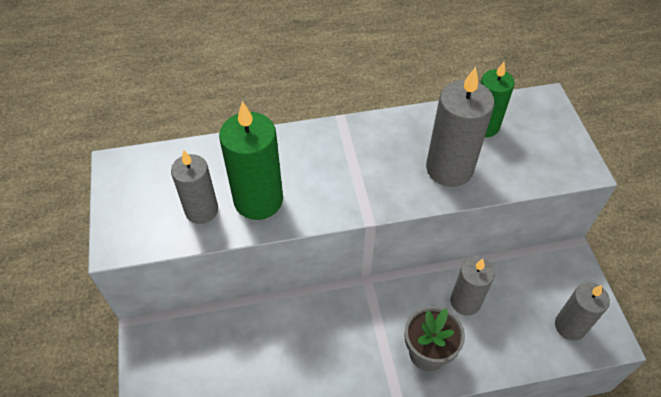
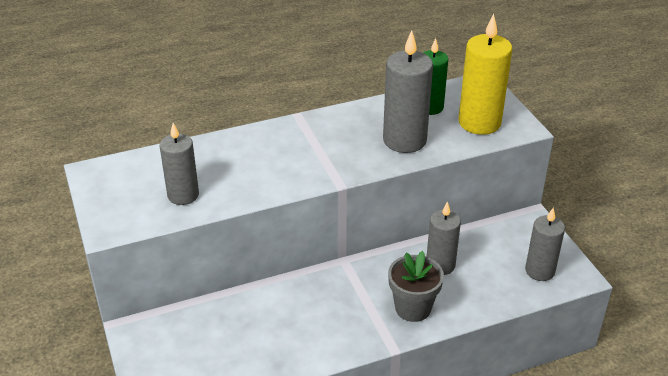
camera: 10 degrees left, 15 degrees down
(258, 200) = (235, 182): green candle -> none
(536, 155) = (479, 122): none -> yellow candle

